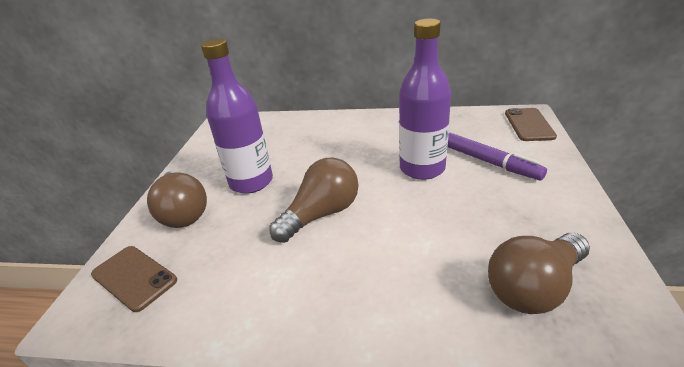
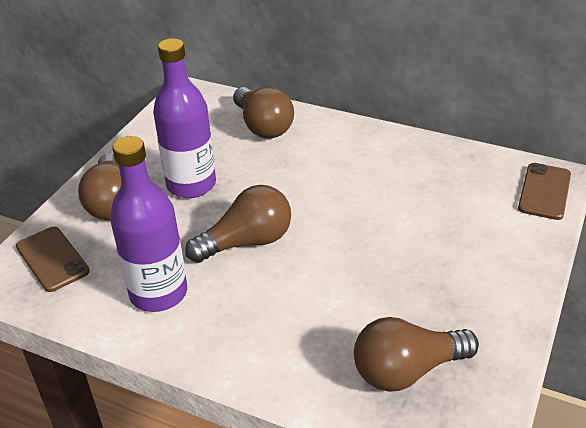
camera: 15 degrees right, 5 degrees up
(293, 130) = (263, 126): none -> brown light bulb
(422, 168) = (380, 217): purple bottle -> purple bottle (158, 293)
(490, 162) = (460, 229): purple marker -> none

